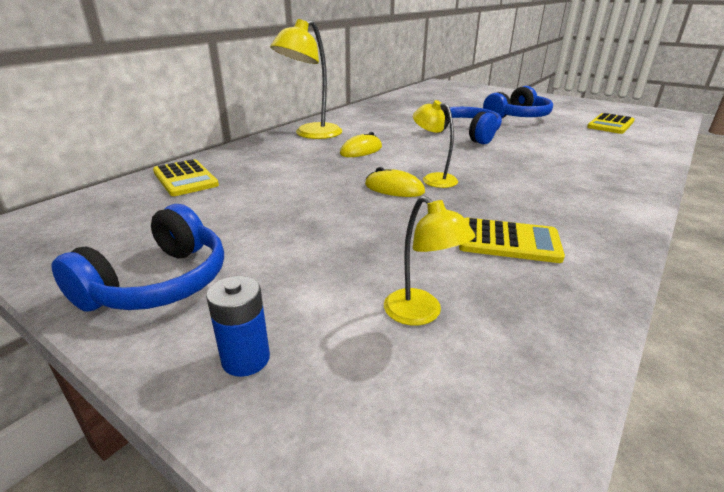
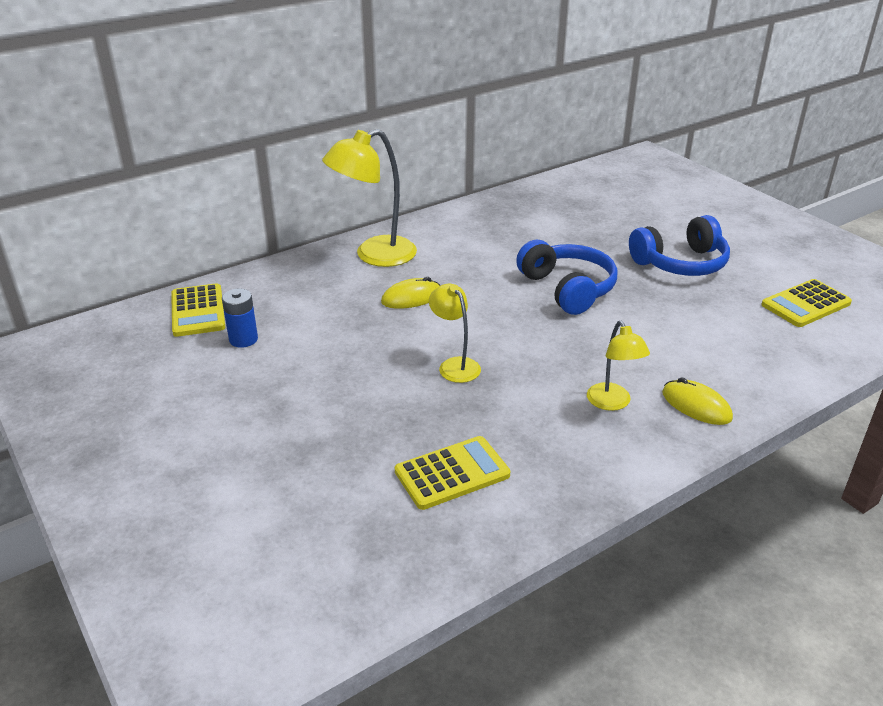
camera: 20 degrees right, 5 degrees up
(159, 283) = (117, 444): blue headphones -> none
(246, 359) = (146, 533): blue battery -> blue battery (243, 339)
(394, 188) = (399, 371): yellow mouse -> yellow mouse (696, 406)
(420, 314) = (301, 531): yellow lamp -> yellow lamp (612, 403)
(508, 241) = (452, 473): yellow calculator -> yellow calculator turned 60 degrees counterclockwise

